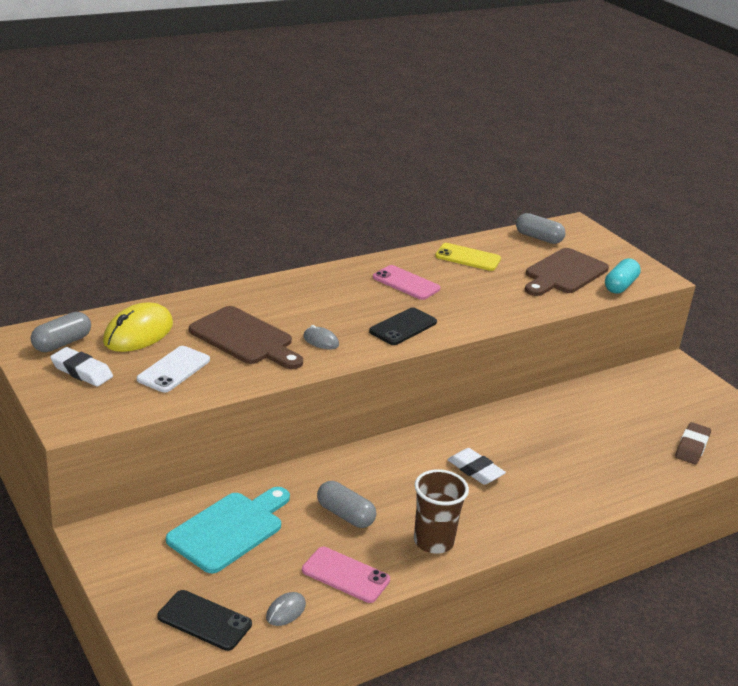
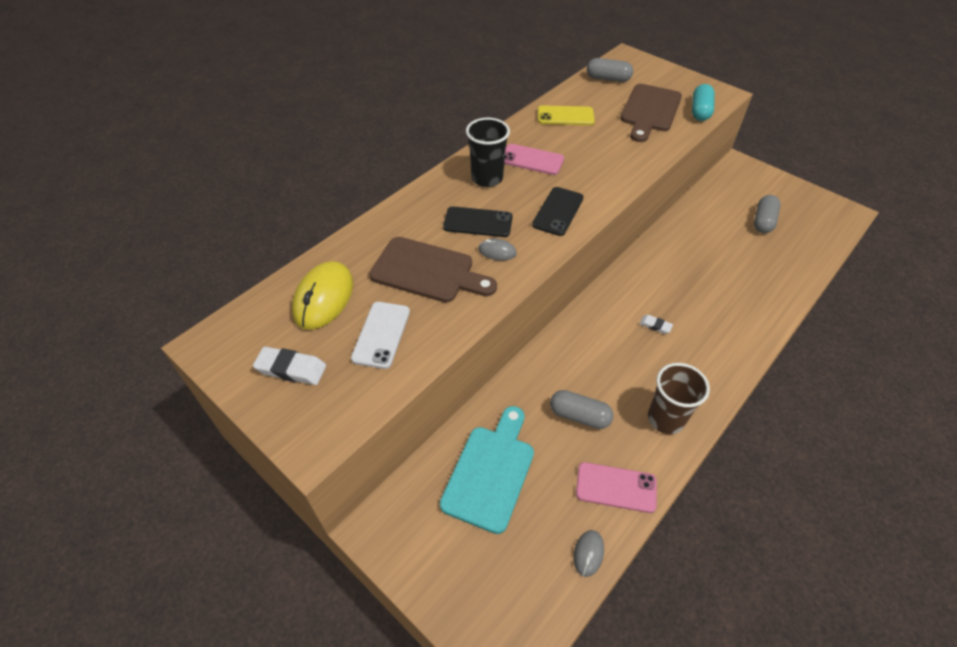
camera: 15 degrees left, 20 degrees up
(62, 343) = (253, 337): grey capsule -> grey capsule (763, 221)
(204, 620) = (524, 597): black phone -> black phone (478, 222)
(350, 286) = (487, 178): none -> black cup
(475, 470) = (655, 326): white eraser -> white eraser, size x0.59
(692, 447) = (797, 244): brown eraser -> none

